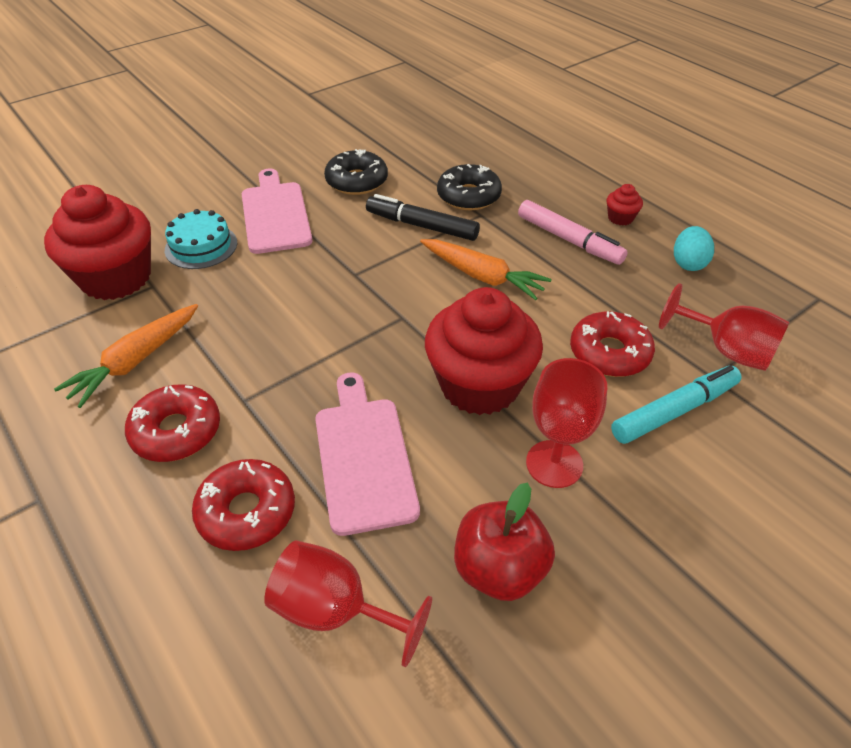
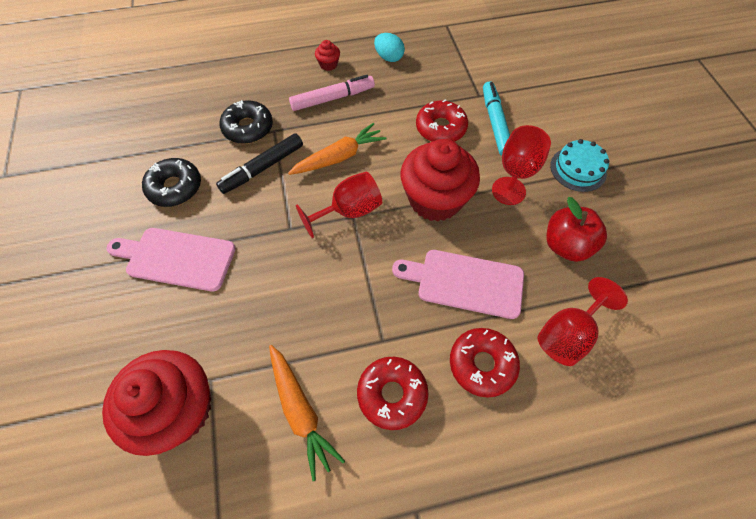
camera: 65 degrees left, 15 degrees up
(201, 246) = (181, 327): turquoise cake -> turquoise cake (578, 169)
(726, 350) = (464, 80): red goblet -> red goblet (349, 211)

